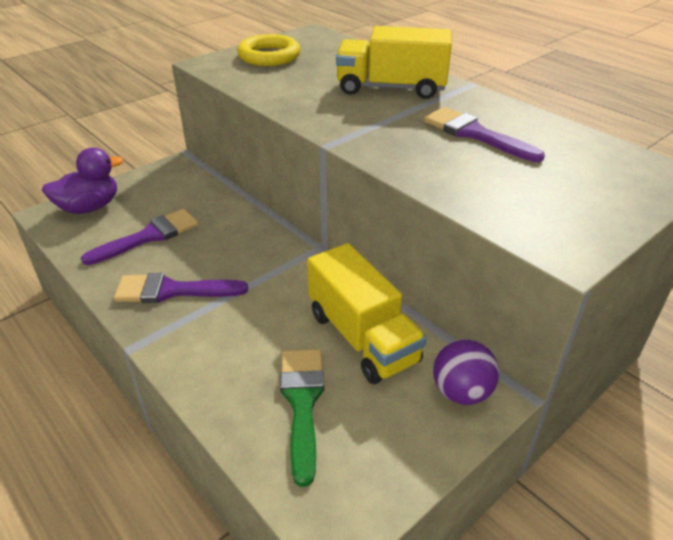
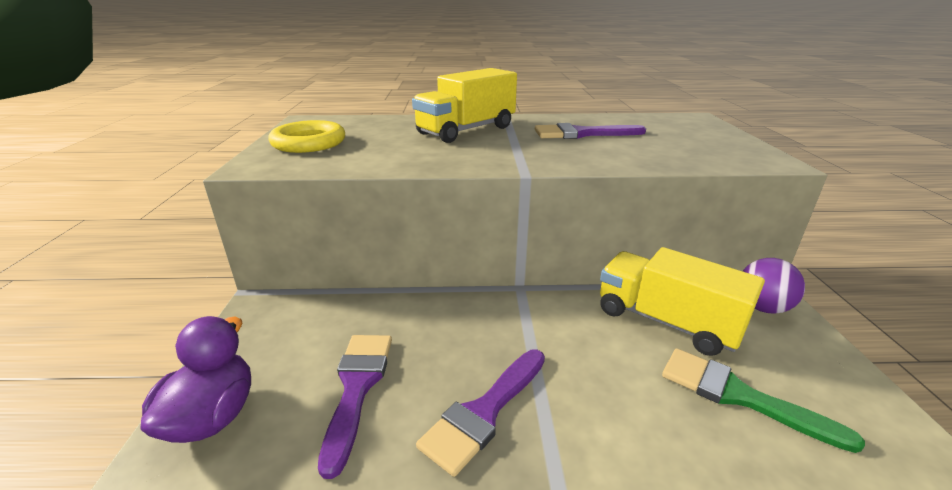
camera: 50 degrees left, 10 degrees down
(362, 337) = (666, 321): yellow truck -> yellow truck turned 150 degrees counterclockwise

